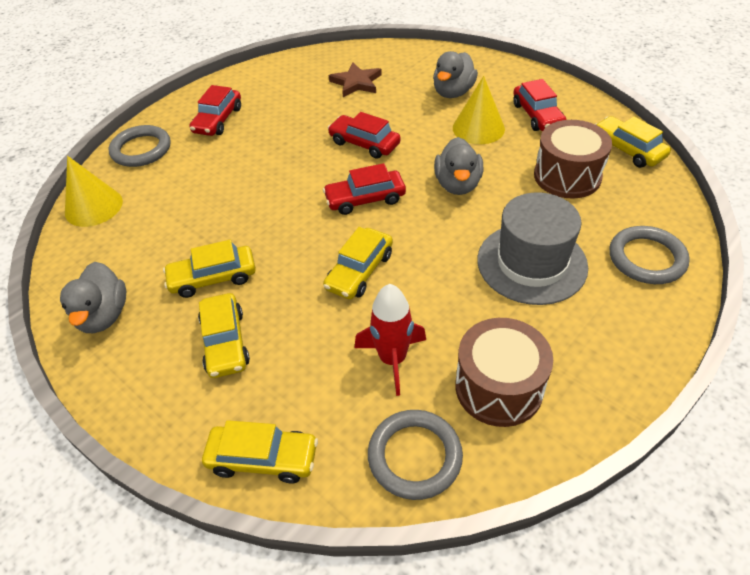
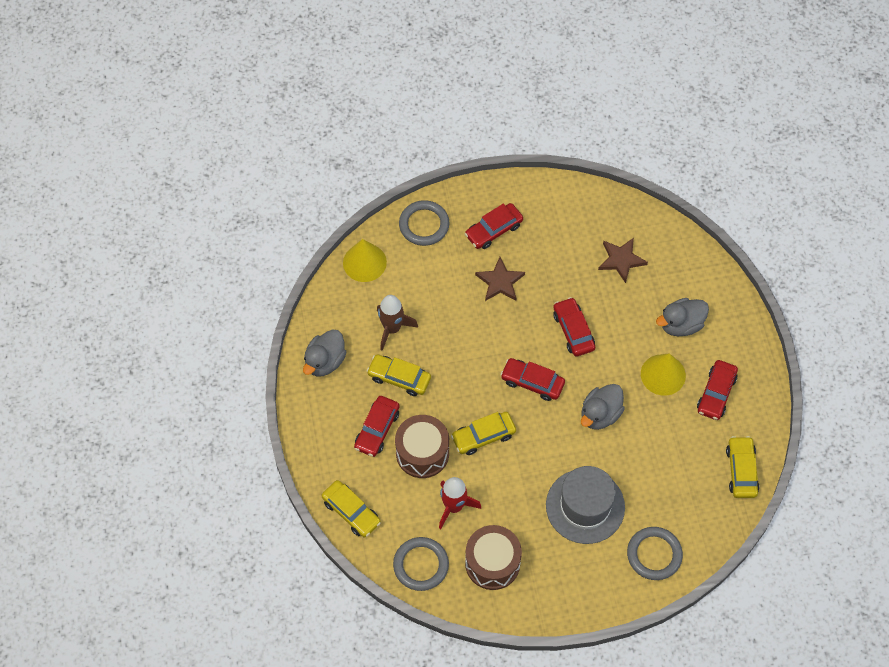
camera: 35 degrees right, 15 degrees up
(169, 241) = (392, 328): none -> brown rocket
(225, 342) = (377, 429): yellow car -> red car
(258, 148) = (500, 282): none -> brown star
(567, 176) = (676, 461): brown drum -> brown drum (422, 453)

